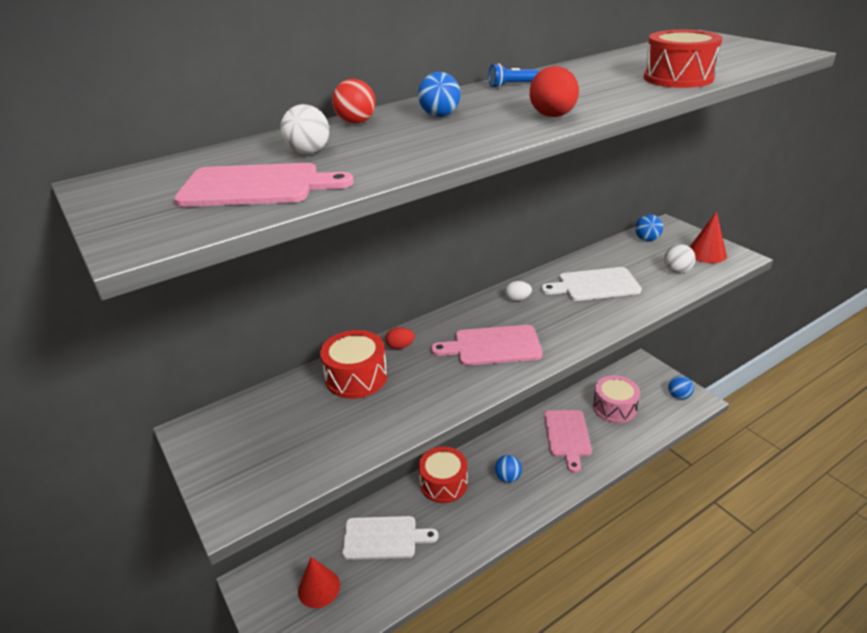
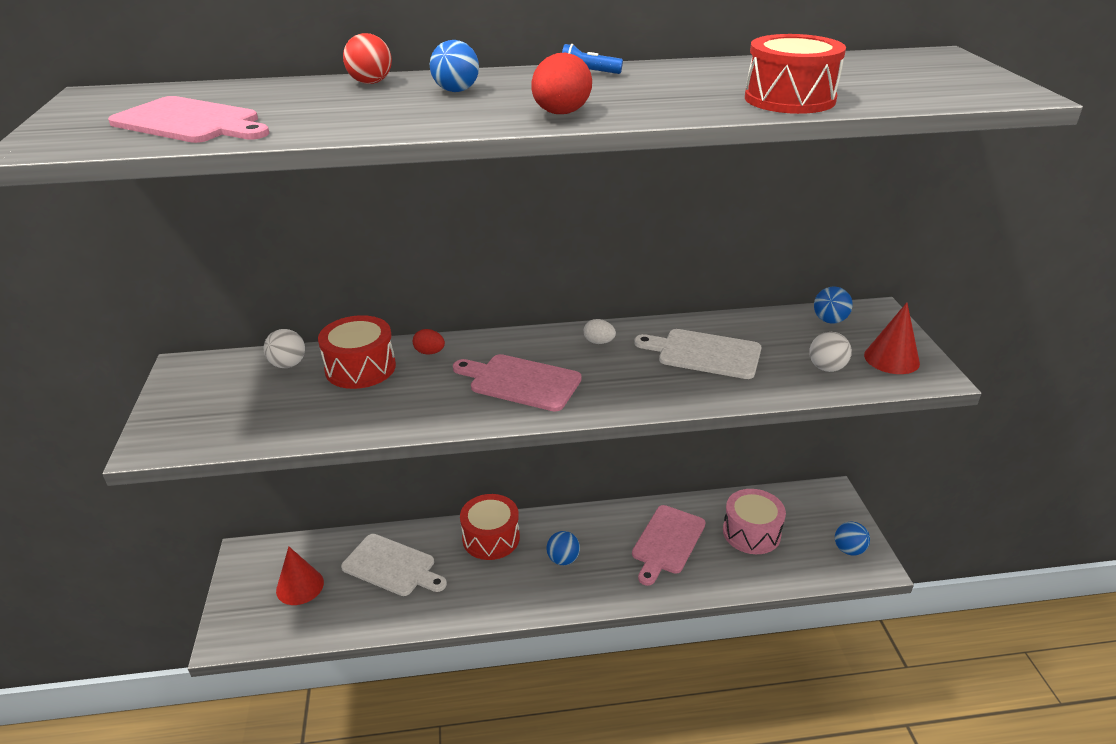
camera: 25 degrees right, 0 degrees up
(308, 152) = (281, 102): white ball -> white ball (288, 364)

